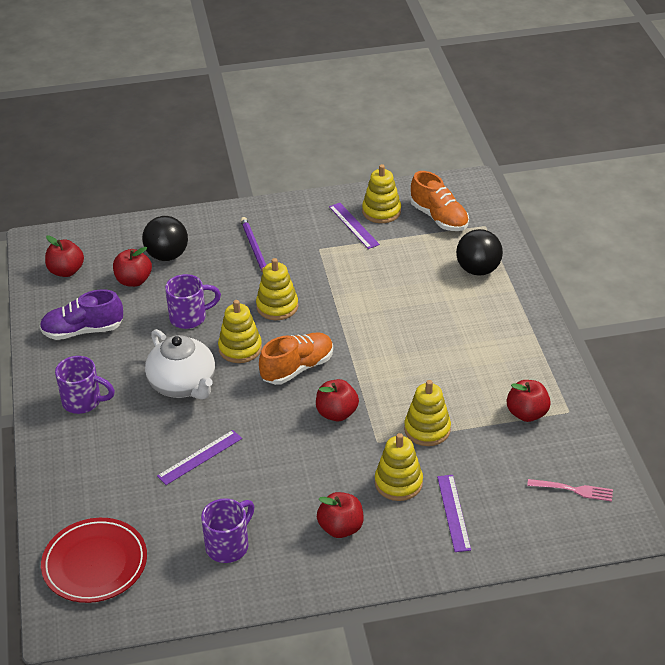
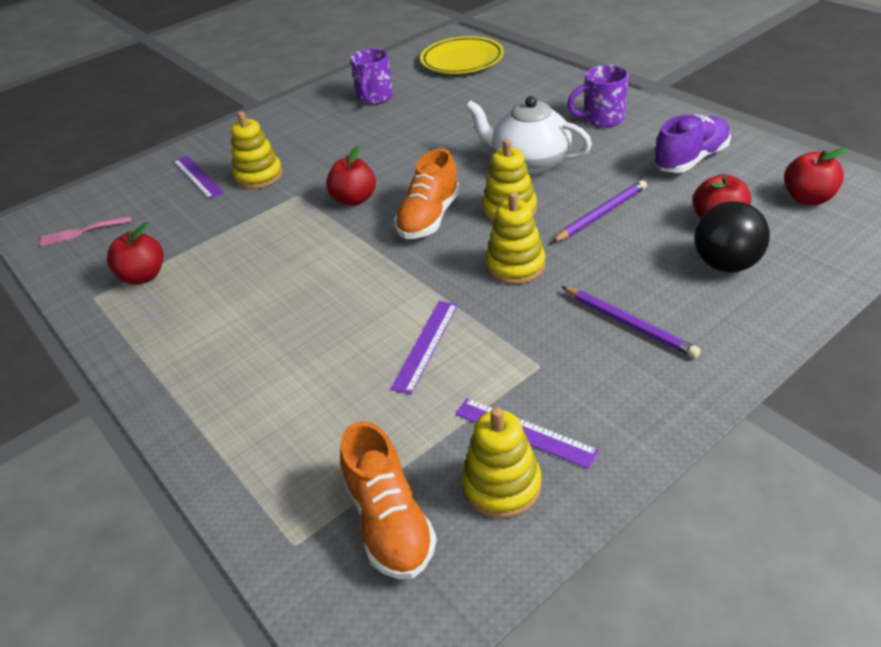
camera: 155 degrees right, 0 degrees up
(95, 564) = (462, 60): red plate -> yellow plate
(189, 317) = (601, 214): purple mug -> purple pencil
(200, 457) = (452, 128): purple ruler -> purple ruler (426, 345)
(341, 528) = (293, 135): red apple -> none
(427, 429) = (251, 222): yellow stacking toy -> none
(439, 218) = (389, 521): orange shoe -> orange shoe turned 135 degrees counterclockwise
(478, 270) = (271, 440): black ball -> none

